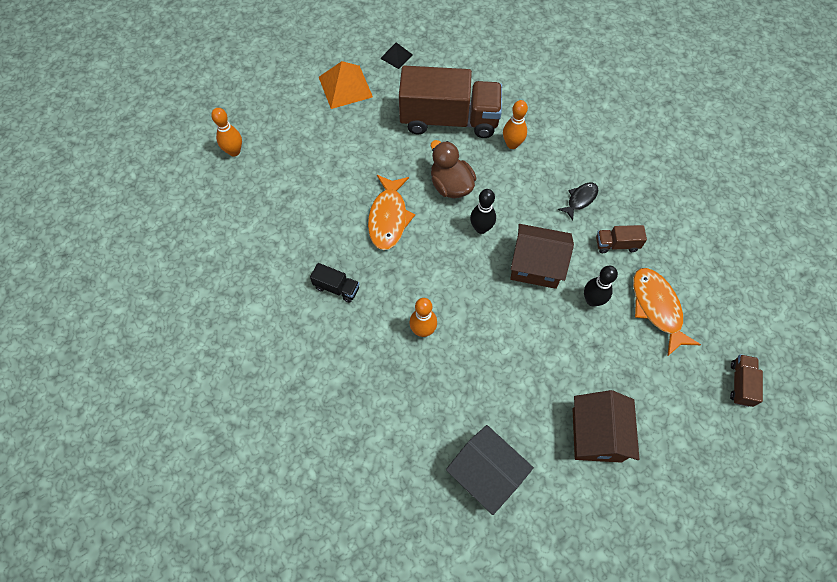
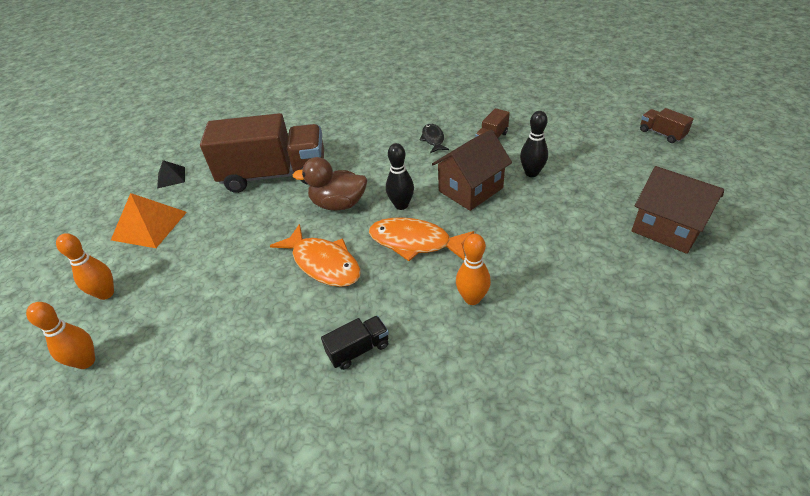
camera: 50 degrees left, 20 degrees down
(449, 120) = (274, 175): brown truck -> brown truck turned 45 degrees clockwise
(486, 474) = (673, 328): black house -> none
(512, 144) = (343, 151): orange bowling pin -> orange bowling pin (106, 293)
(657, 308) = (566, 144): orange fish -> orange fish (415, 242)

